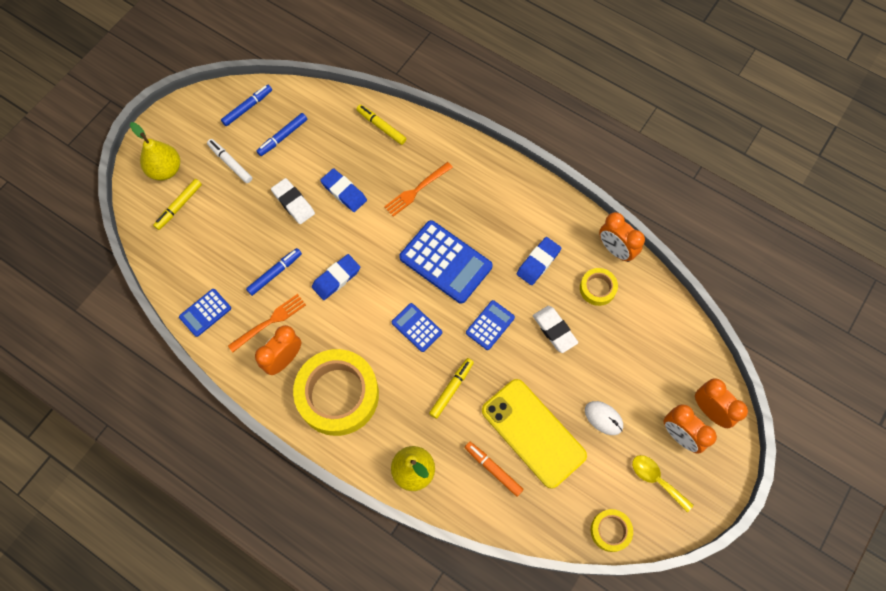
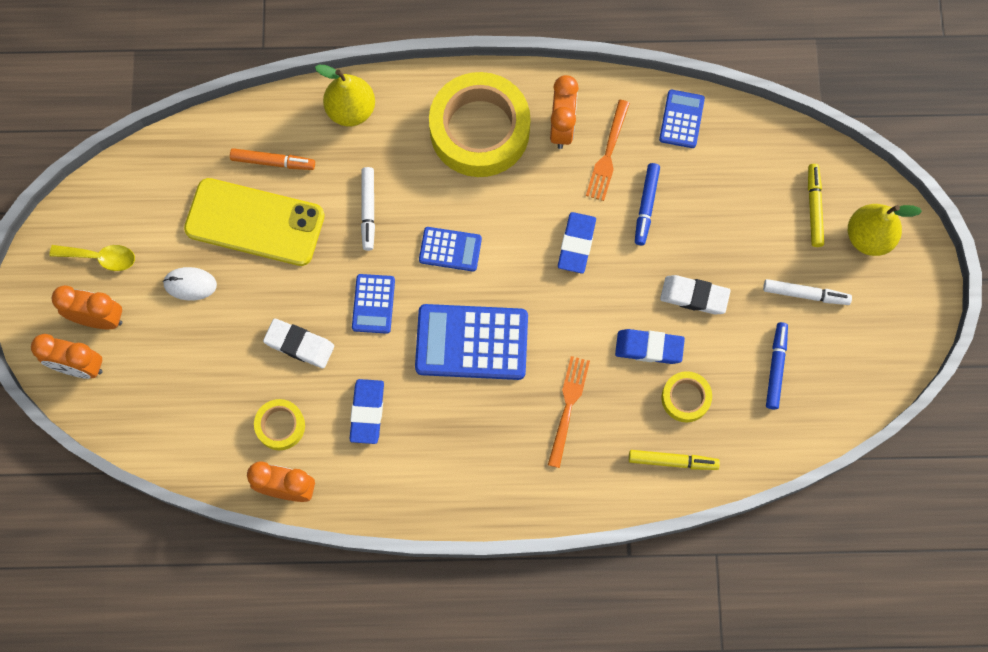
camera: 145 degrees right, 5 degrees up
(247, 107) = (849, 376): blue marker -> none
(451, 389) = (368, 210): yellow marker -> white marker
(610, 531) = (121, 180): yellow tape -> yellow tape (685, 398)

